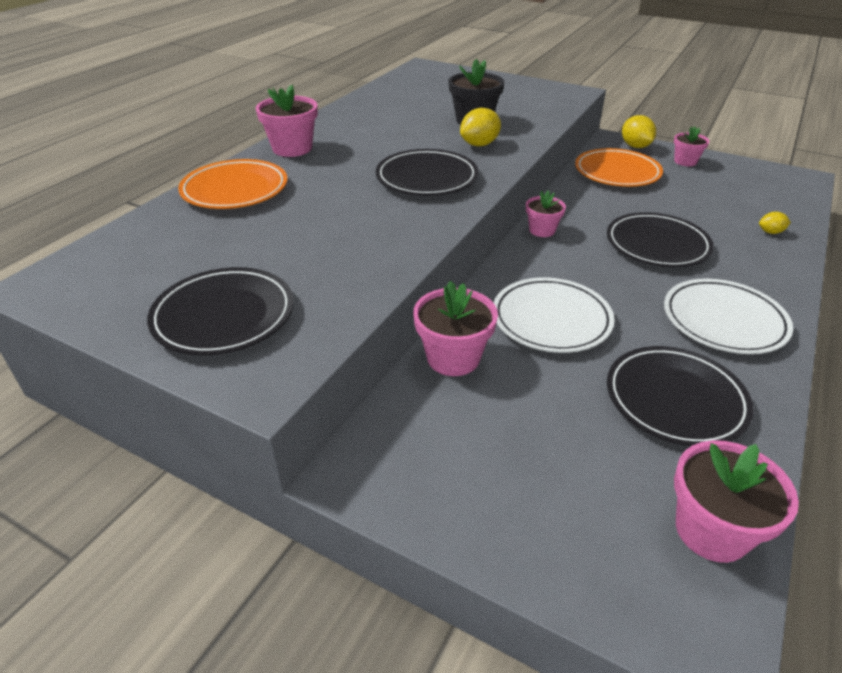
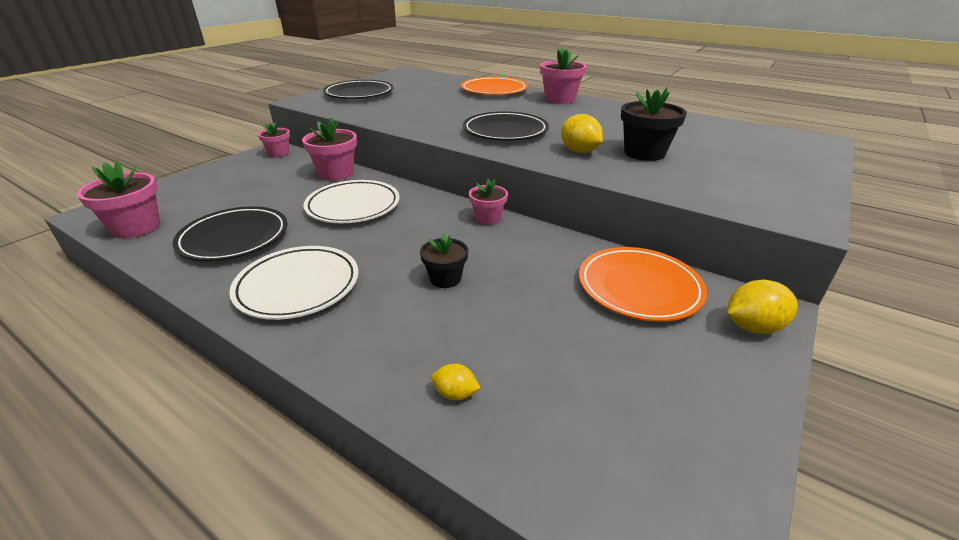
camera: 95 degrees right, 5 degrees down
(657, 245) = (445, 278): black plate -> black flower pot
(685, 161) = (711, 372): pink flower pot -> pink flower pot (278, 153)
(770, 232) = (455, 394): yellow lemon -> yellow lemon turned 75 degrees counterclockwise

